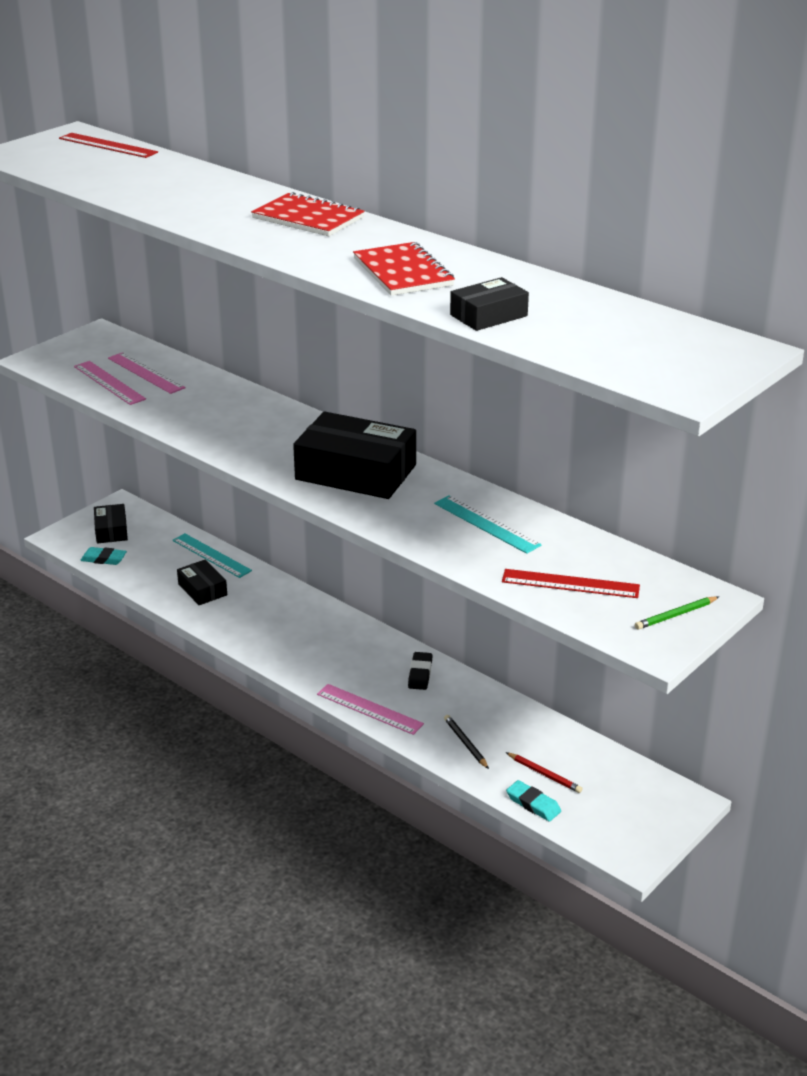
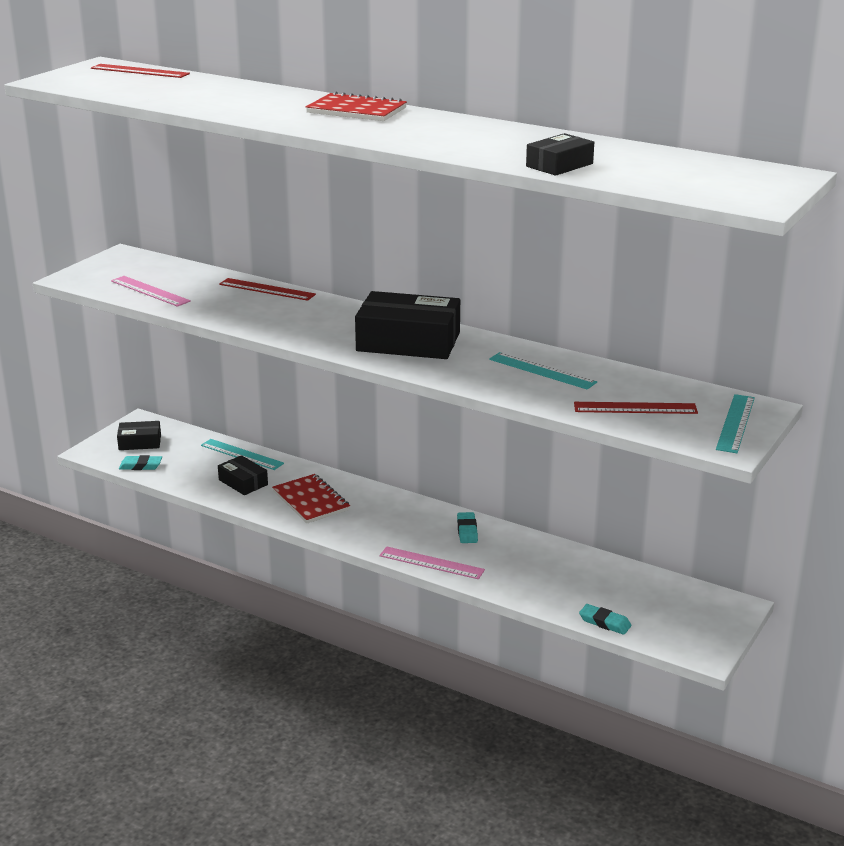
camera: 10 degrees left, 5 degrees down
(111, 530) = (140, 442): black box -> black box turned 75 degrees counterclockwise
(146, 373) = (181, 281): pink ruler -> none
(231, 390) = (267, 289): none -> red ruler
(402, 272) = (465, 141): red notebook -> red notebook (310, 501)
(420, 674) = (467, 531): black eraser -> turquoise eraser
(465, 743) = (527, 581): black pencil -> none
(544, 774) = (606, 598): red pencil -> none
(675, 615) = (735, 423): green pencil -> turquoise ruler

